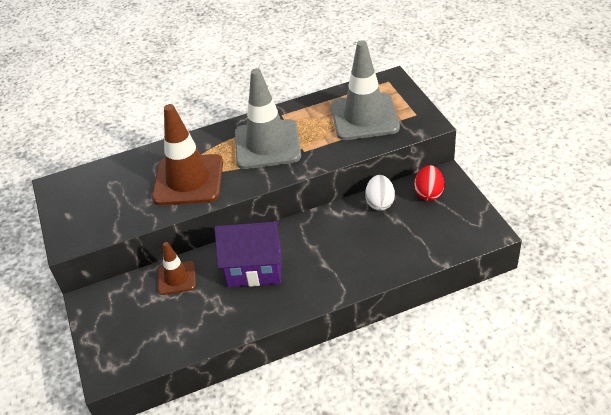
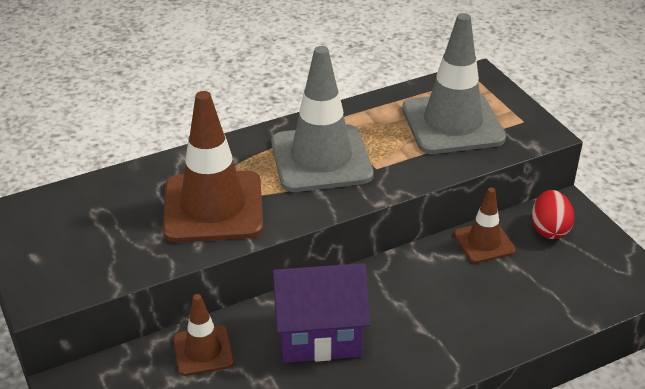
camera: 10 degrees left, 5 degrees down
(380, 203) = (484, 242): white egg -> brown traffic cone

